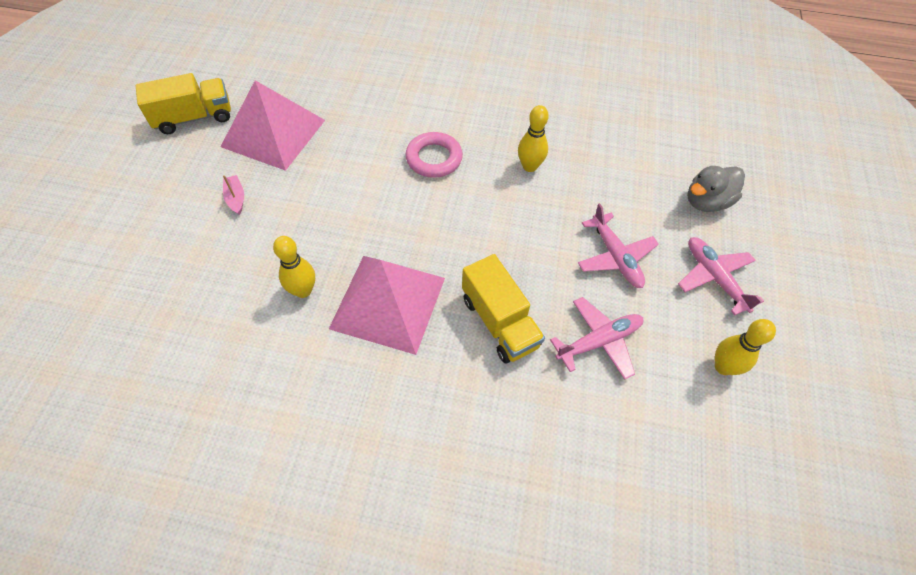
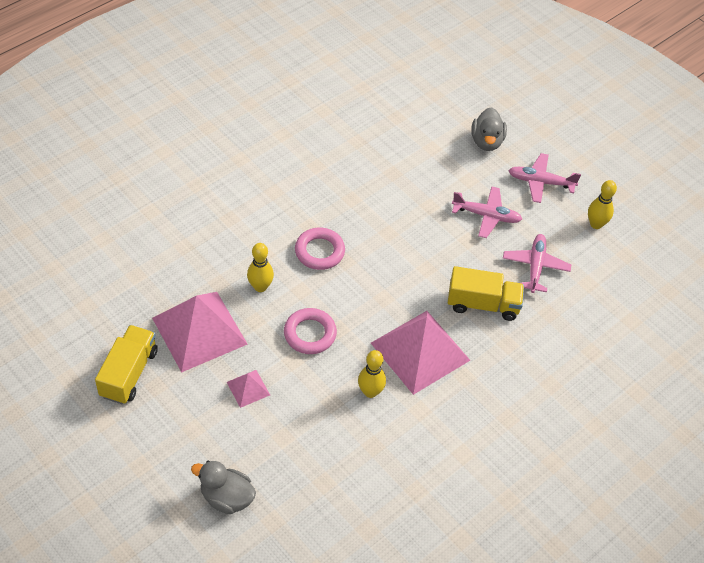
camera: 55 degrees left, 5 degrees down
(101, 253) = (226, 497): none -> grey duck
(236, 198) = (248, 388): pink boat -> pink pyramid
(334, 205) = (310, 334): none -> pink ring
(529, 166) = (376, 205): yellow bowling pin -> yellow bowling pin (260, 287)

